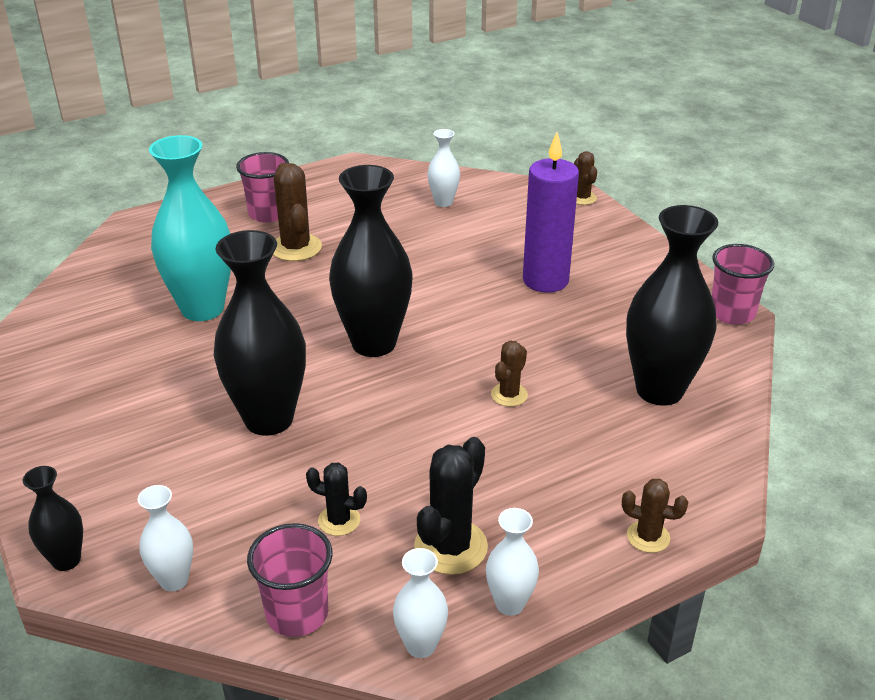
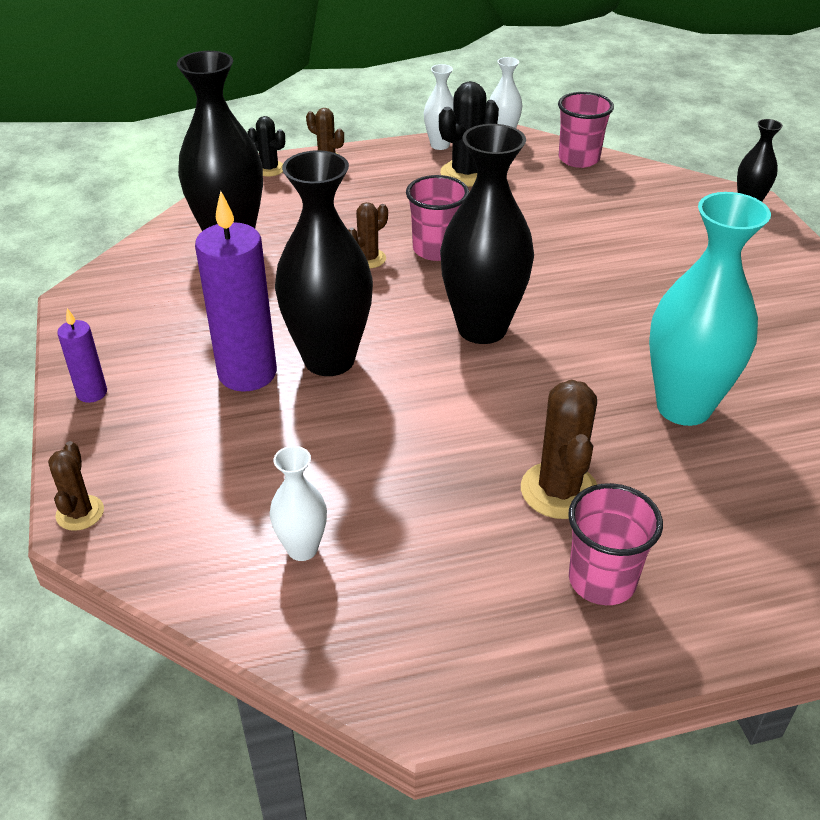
camera: 165 degrees left, 5 degrees up
(174, 580) = (665, 184): white vase -> none
(269, 419) = (598, 273): black vase -> black vase (329, 359)
(339, 520) = (544, 198): black cactus -> black cactus (269, 169)
(644, 252) = (92, 393): none -> purple candle
(732, 313) = (83, 298): pink cup -> pink cup (436, 249)

